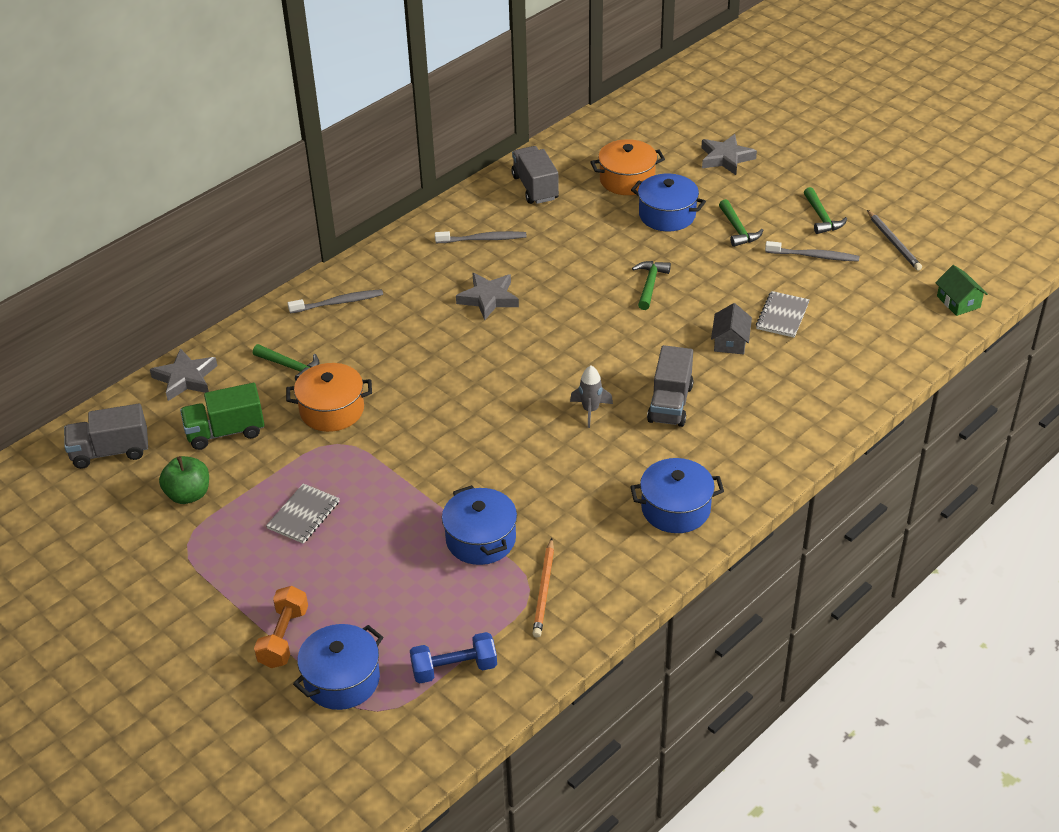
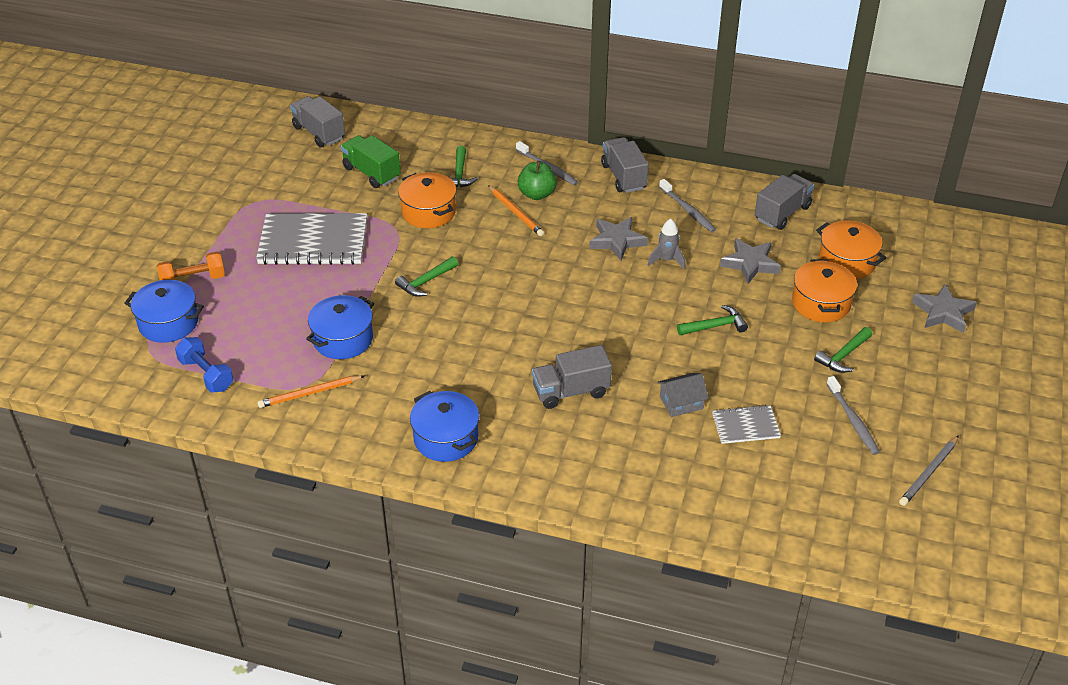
camera: 60 degrees right, 0 degrees up
(185, 378) = (412, 133): grey star -> grey star (750, 264)
(188, 494) = (300, 183): green apple -> green apple (537, 194)
(303, 515) = (313, 242): grey notebook -> grey notebook, size x1.96
(388, 349) = (516, 212): none -> orange pencil
(398, 259) = (623, 177): none -> grey truck
(590, 410) = (527, 347): grey rocket -> grey rocket (667, 260)
(667, 215) = (821, 303): blue pot -> orange pot
(822, 217) = (917, 408): green hammer -> green hammer (425, 282)
(958, 302) = (879, 551): green house -> none

